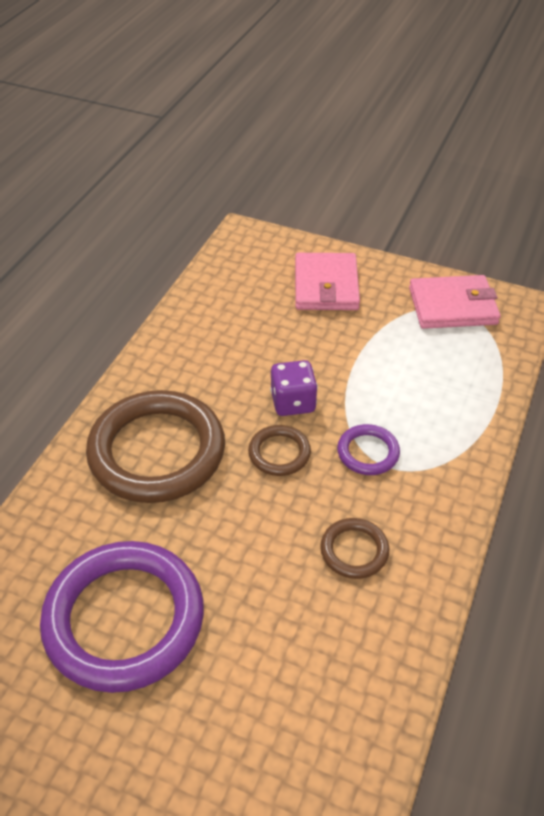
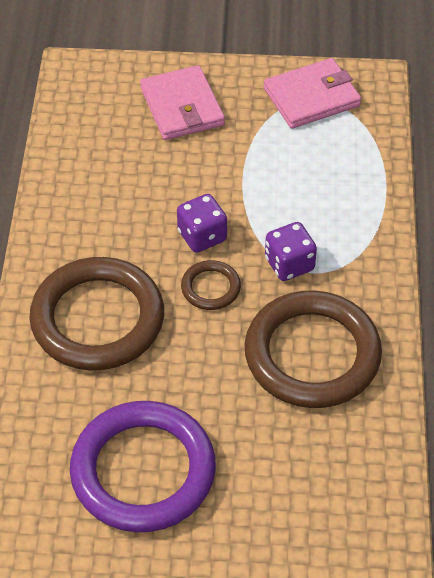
camera: 20 degrees left, 5 degrees up
(354, 551) = (312, 354): brown ring -> brown ring, size x2.20
(368, 452) = (289, 264): purple ring -> purple dice

